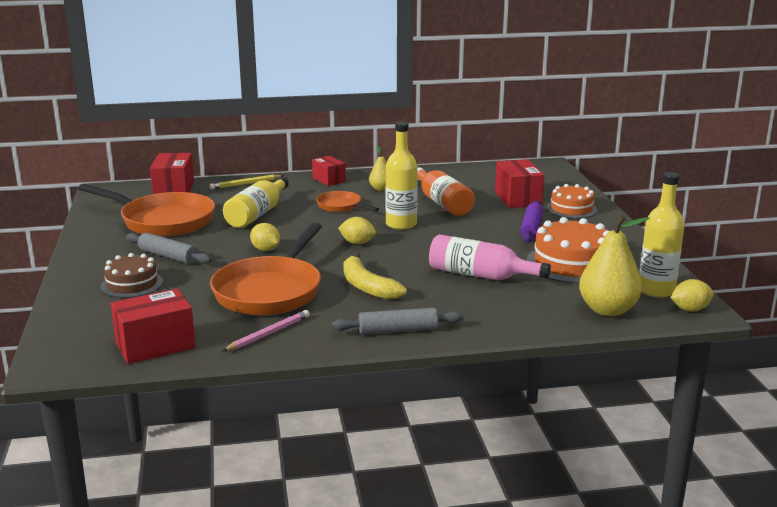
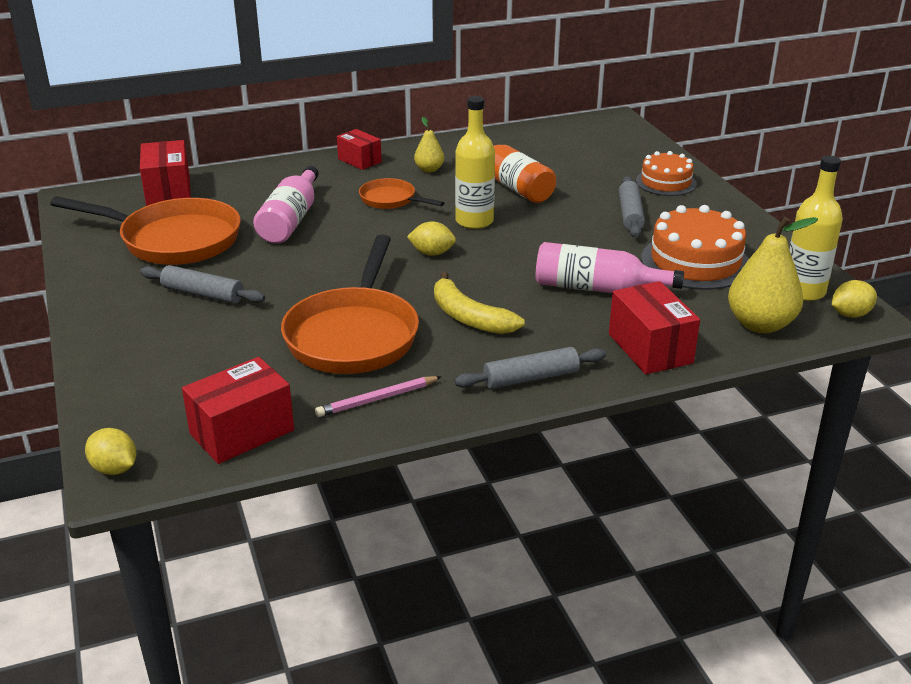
camera: 10 degrees left, 10 degrees up
(132, 284) = (173, 341): brown cake -> none
(245, 184) = (257, 174): yellow pencil -> none
(257, 214) = (290, 220): yellow bottle -> pink bottle
(265, 249) = (323, 273): yellow lemon -> yellow lemon (114, 469)
(268, 334) = (377, 399): pink pencil -> pink pencil turned 150 degrees counterclockwise
(518, 198) = (598, 171): red box -> red box (650, 348)
(531, 228) = (630, 214): purple rolling pin -> grey rolling pin

